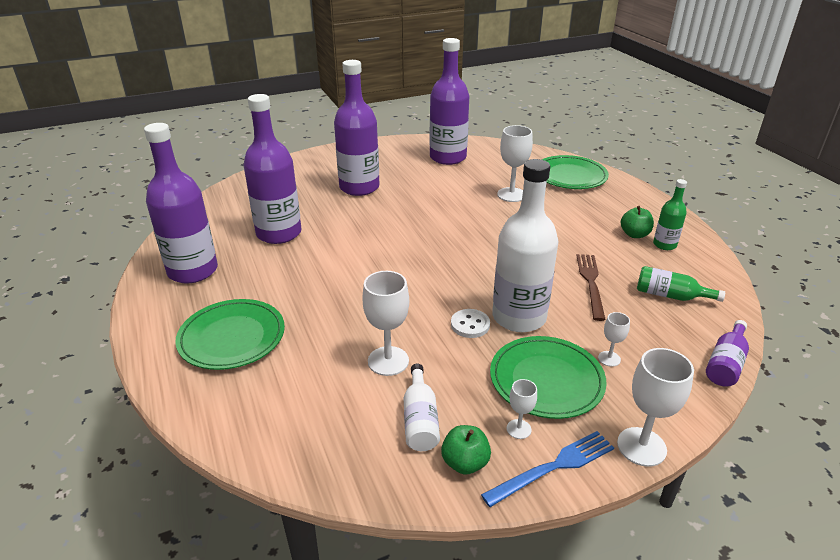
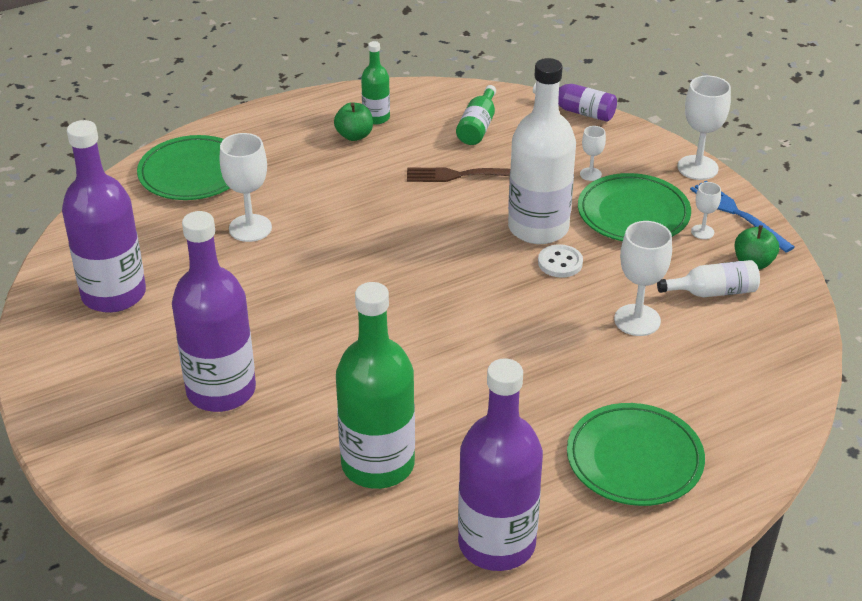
camera: 95 degrees left, 5 degrees up
(279, 233) = (378, 464): purple bottle -> green bottle

